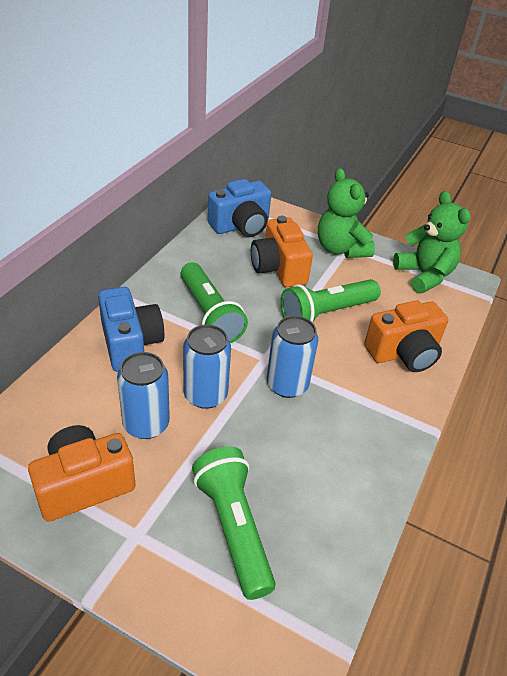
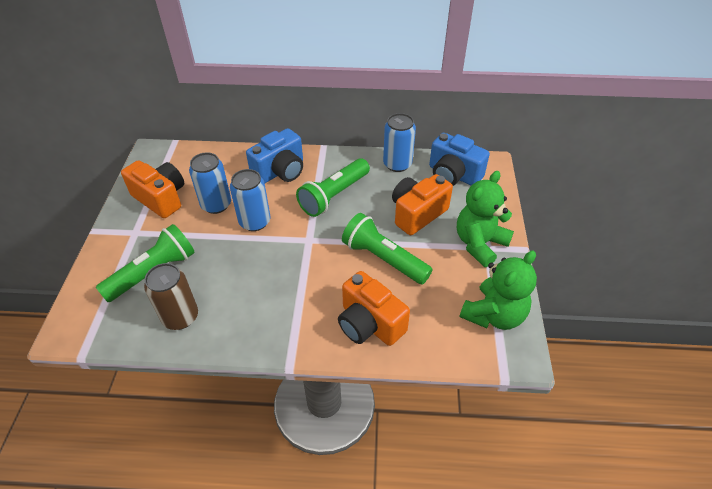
camera: 70 degrees right, 5 degrees up
(287, 384) = (288, 260): blue can -> blue can (397, 164)
(327, 513) = (180, 317): none -> brown can

